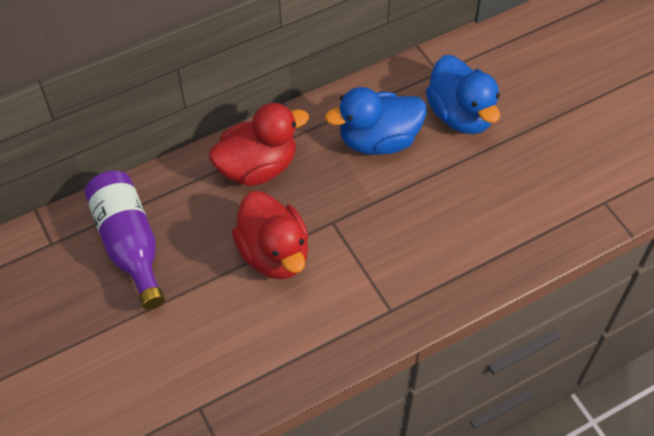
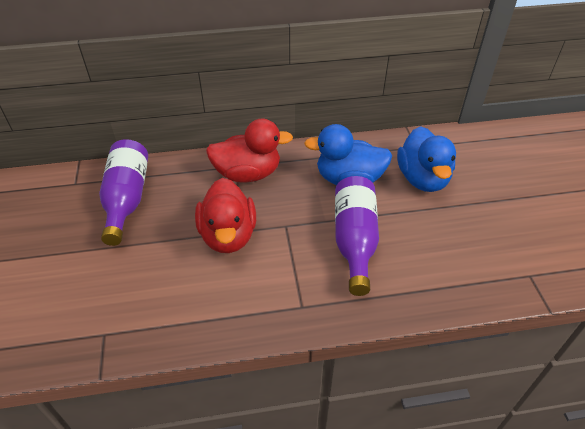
camera: 20 degrees right, 10 degrees down
(414, 217) = (354, 240): none -> purple bottle

